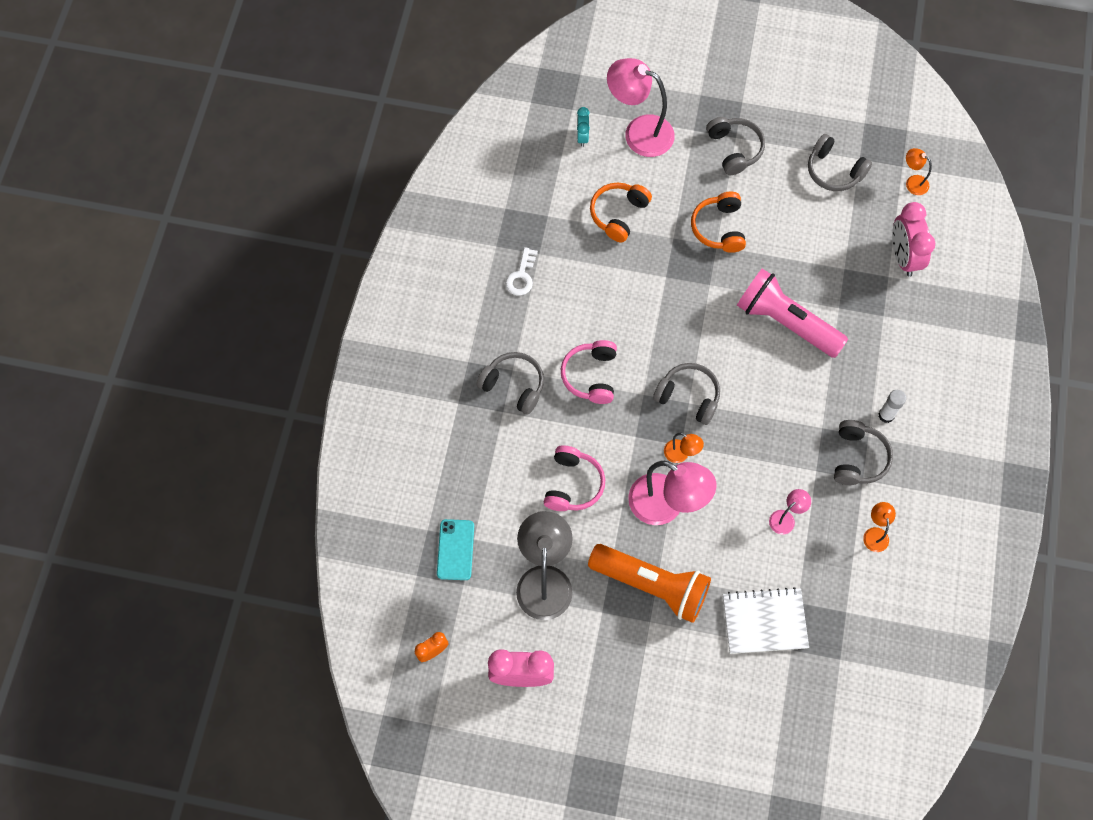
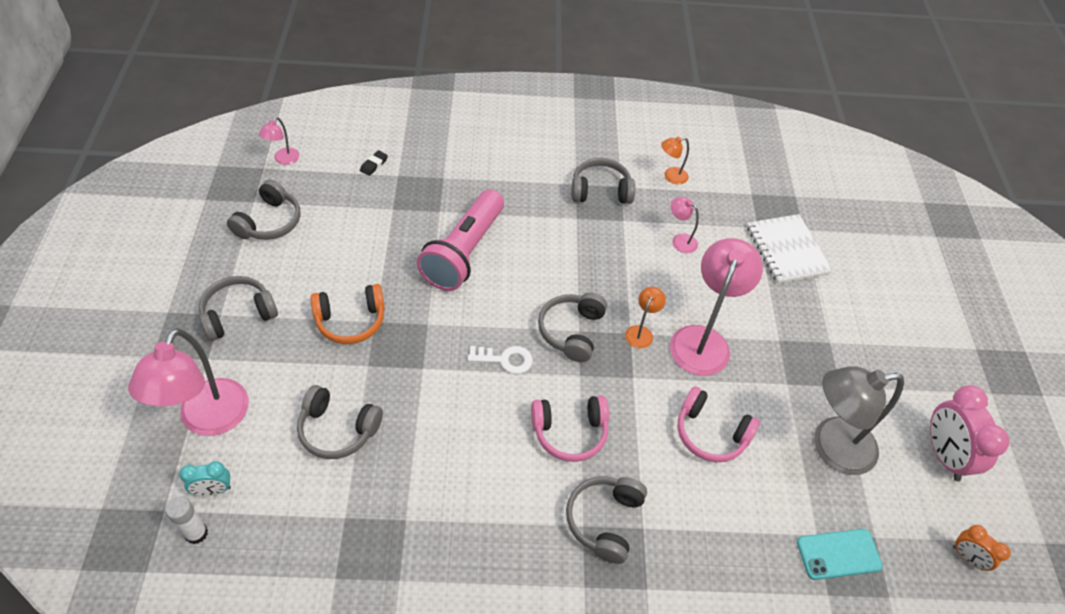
camera: 105 degrees left, 15 degrees down
(521, 276) = (443, 537): white key -> white key (505, 359)
(573, 484) = (710, 433): pink headphones -> pink headphones turned 150 degrees counterclockwise
(618, 214) = (338, 429): orange headphones -> grey headphones
(652, 585) = (792, 344): orange flashlight -> none
(886, 415) = (550, 172): white glue stick -> white glue stick (196, 533)
(903, 257) = (374, 165): pink clock -> black eraser
(912, 182) = (283, 160): orange lamp -> pink lamp

